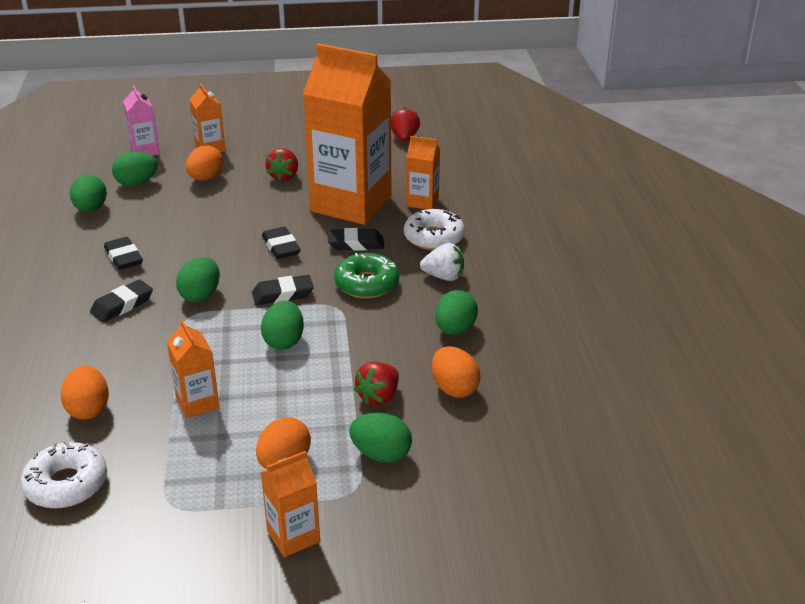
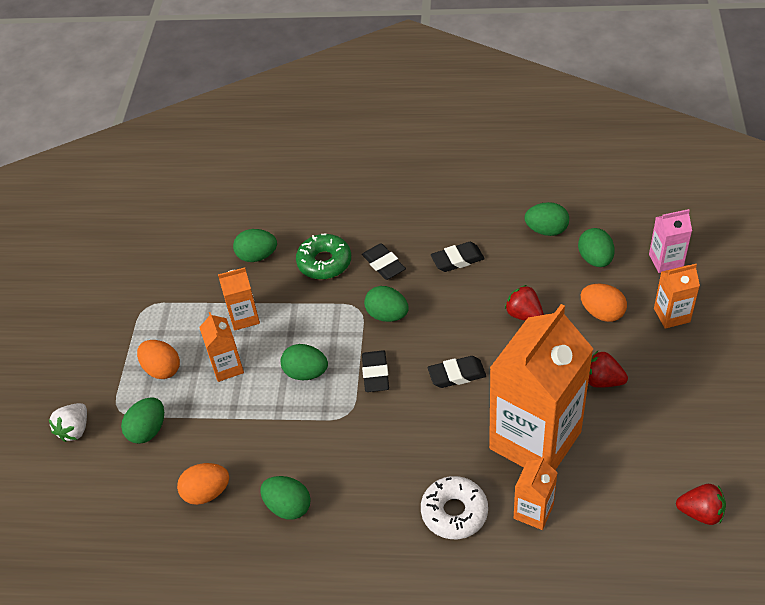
camera: 105 degrees right, 15 degrees up
(66, 484) = (185, 252): white donut -> none
(88, 409) = (257, 256): orange egg -> green egg
(293, 536) = (91, 372): orange carton -> orange carton (227, 367)
(355, 244) = (453, 438): black eraser -> none
(367, 284) = (378, 441): green donut -> green donut (324, 262)
(378, 397) = (214, 435): red strawberry -> red strawberry (524, 315)
(444, 277) = (378, 510): white strawberry -> white strawberry (75, 430)

